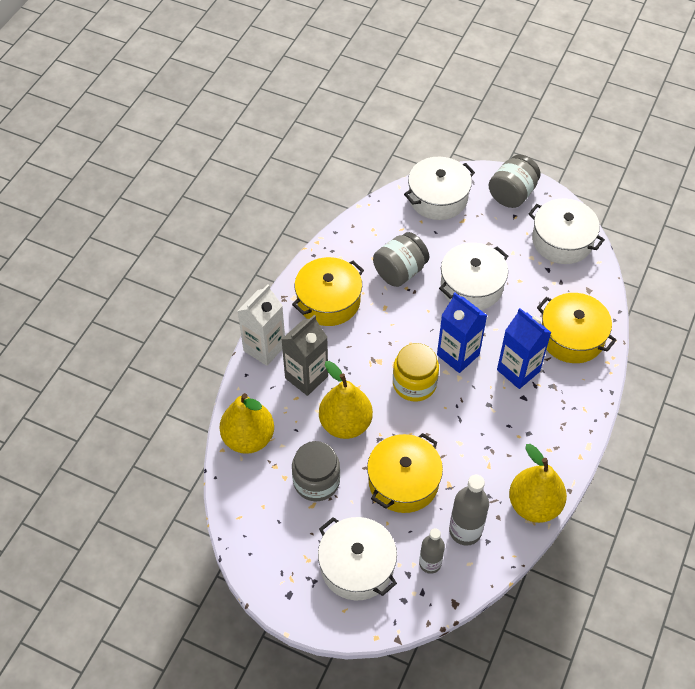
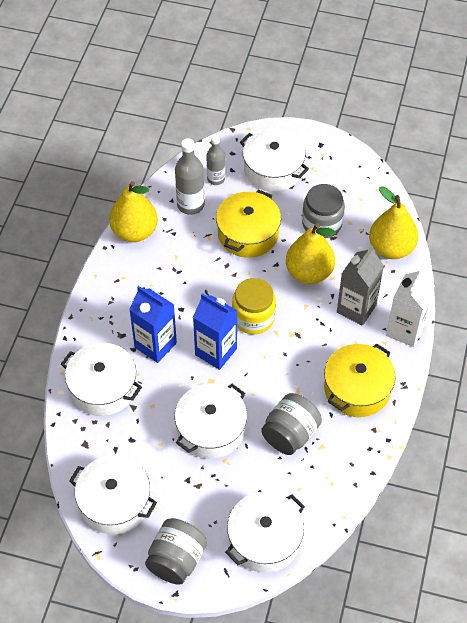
camera: 170 degrees right, 0 degrees up
(572, 337) = (103, 387): yellow pot -> white pot

